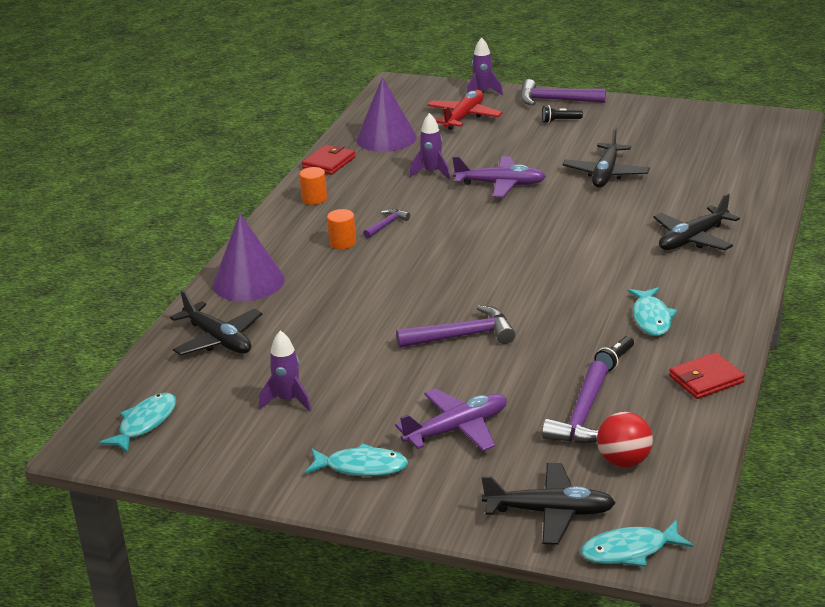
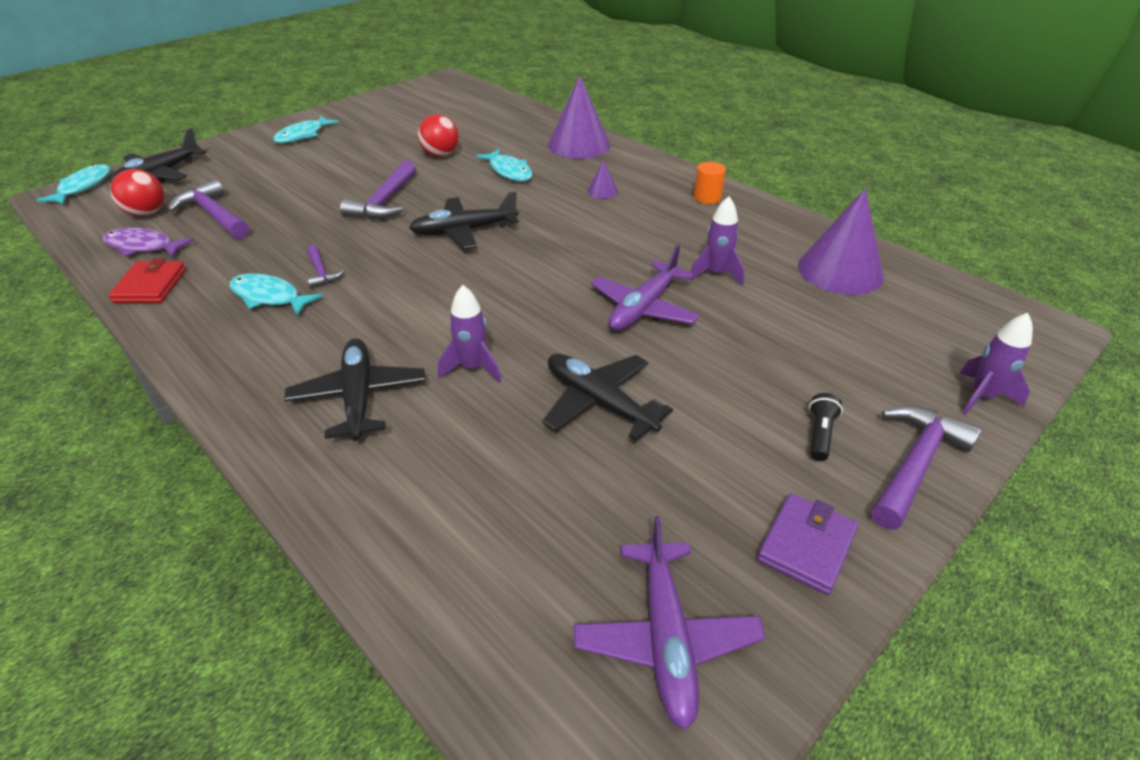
camera: 115 degrees right, 10 degrees up
(145, 423) = (445, 93): turquoise fish -> turquoise fish (509, 171)
(218, 340) = (509, 123): black plane -> black plane (464, 231)
(288, 400) = (404, 130): purple rocket -> purple rocket (472, 368)
(329, 163) = (790, 222): red wallet -> none
(336, 349) = (440, 155): none -> red ball
(342, 242) = (602, 191): orange cylinder -> purple cone
(386, 225) = (615, 218): purple hammer -> purple hammer (321, 272)
(457, 429) = (284, 170): purple plane -> purple plane (666, 638)
(464, 117) = (883, 348): red plane -> none
(615, 360) = (247, 253): black flashlight -> none
(636, 113) = (806, 546): none -> purple wallet
(669, 422) = (143, 246): none -> purple fish

